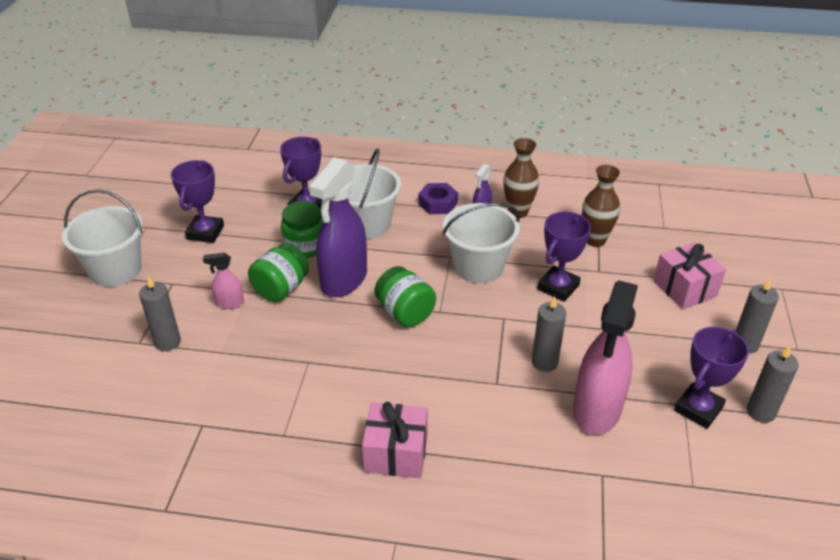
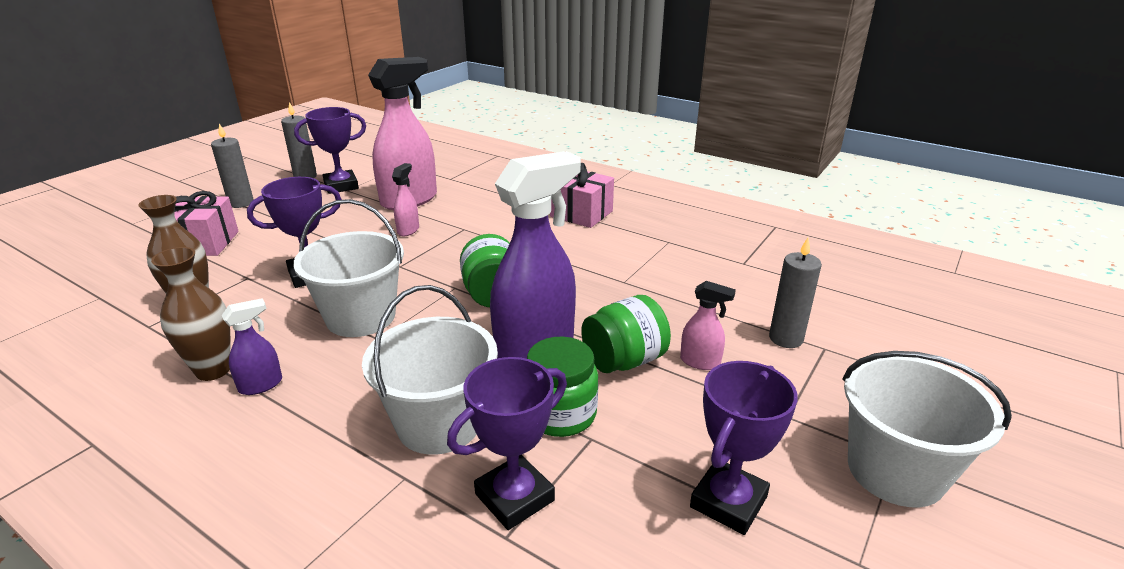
camera: 155 degrees left, 10 degrees down
(438, 203) = (297, 424): purple nut -> none
(544, 362) = (408, 230): grey candle -> pink spray bottle

